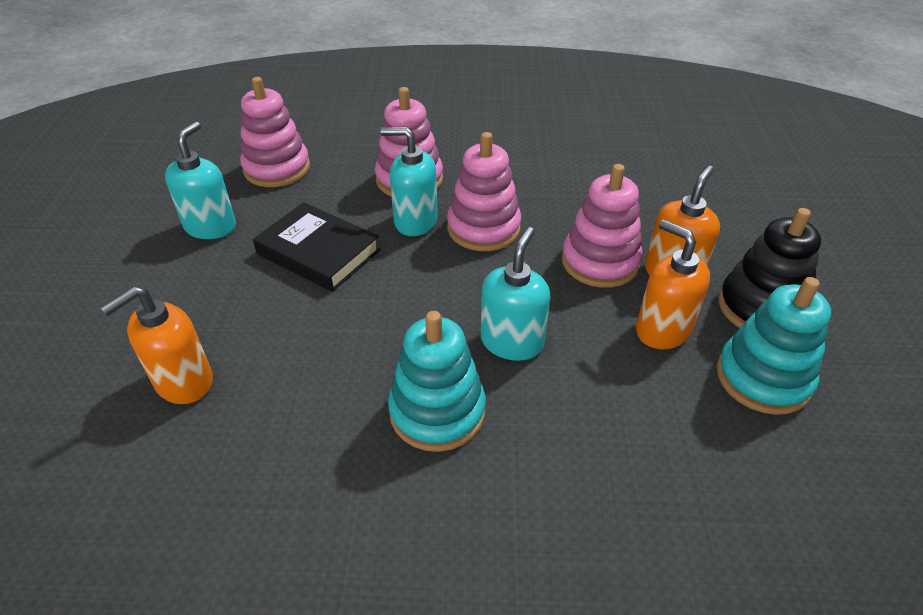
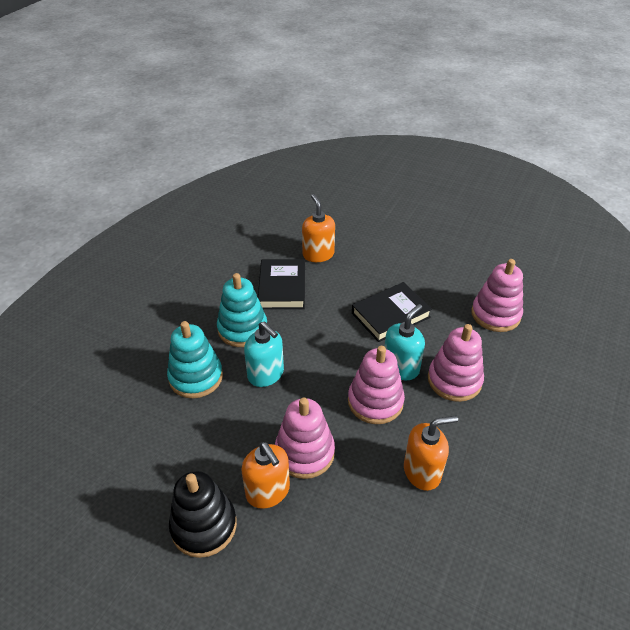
camera: 115 degrees right, 0 degrees up
(211, 226) = (438, 277): turquoise soap dispenser -> none
(303, 399) = (282, 288): none -> black book
(662, 330) = (226, 452): orange soap dispenser -> orange soap dispenser (422, 471)
(763, 378) = (157, 482): turquoise stacking toy -> turquoise stacking toy (196, 377)

